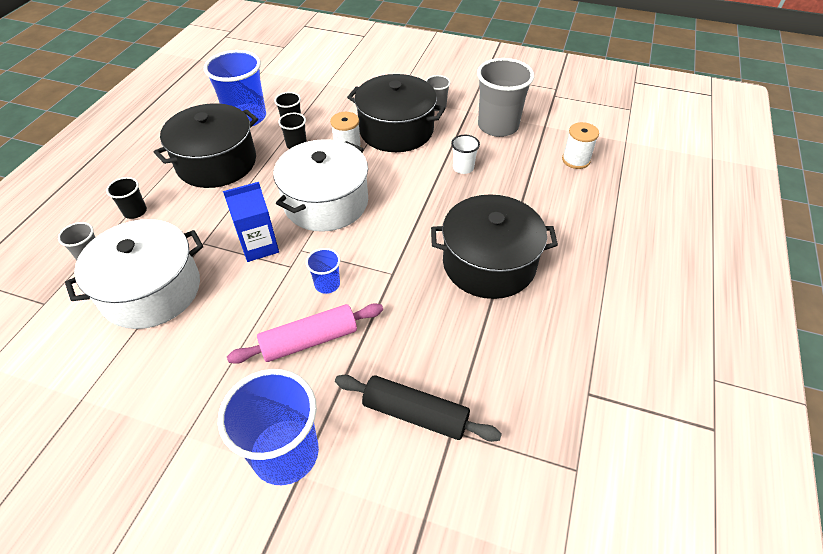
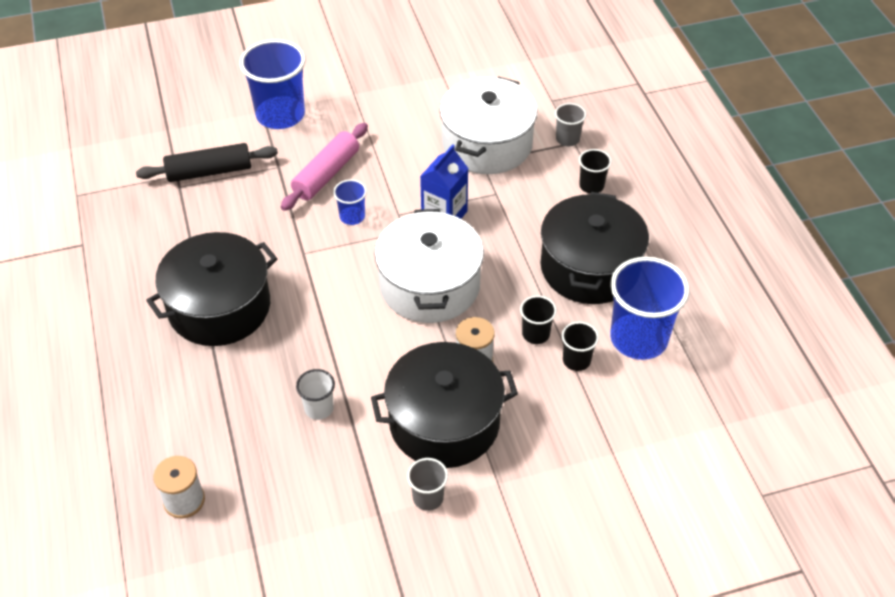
camera: 145 degrees right, 0 degrees up
(498, 126) = (319, 506): grey cup -> none

